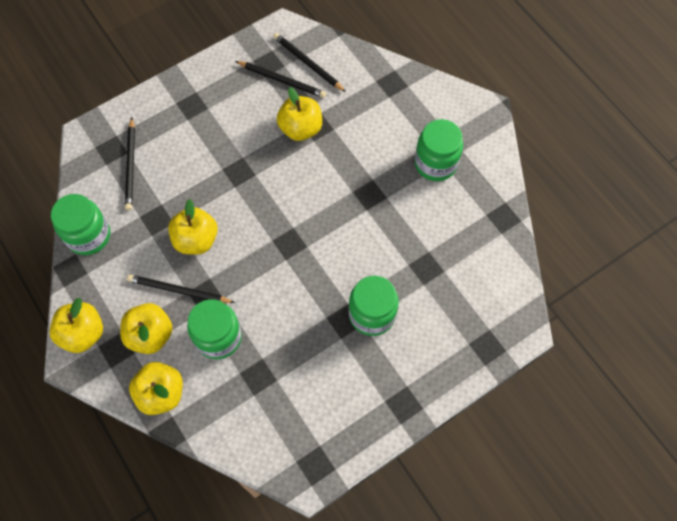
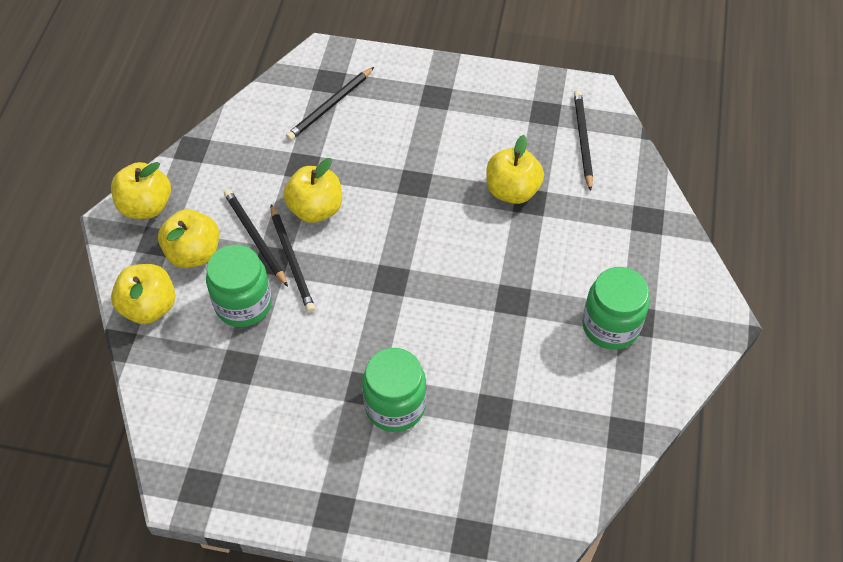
camera: 45 degrees right, 10 degrees down
(89, 236) = (235, 134): green jar -> none
(281, 80) = (541, 136): black pencil -> black pencil (292, 260)

